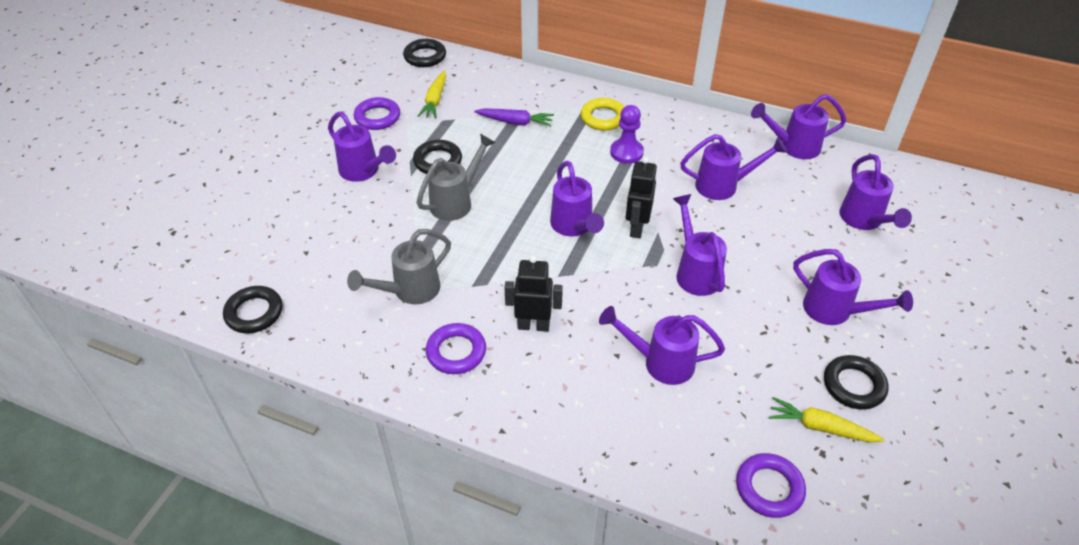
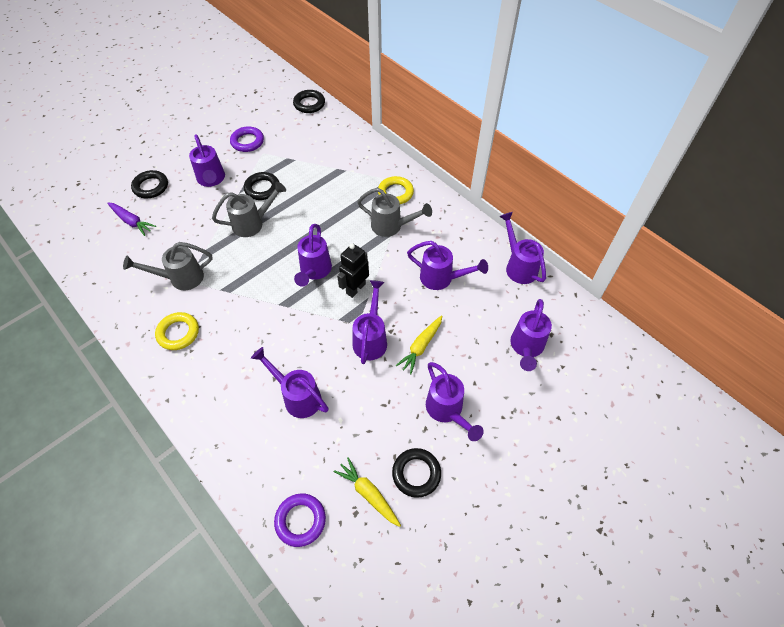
camera: 25 degrees right, 10 degrees up
(254, 313) = (85, 257): black ring -> black ring (151, 187)
(435, 100) = (292, 141): yellow carrot -> yellow carrot (421, 346)
(456, 352) = (178, 333): purple ring -> yellow ring
(515, 122) = (333, 176): purple carrot -> purple carrot (132, 221)
(533, 325) = (237, 334): black robot -> none
(626, 152) = (392, 226): purple pawn -> grey watering can
(793, 147) = (518, 266): purple watering can -> purple watering can turned 45 degrees clockwise

